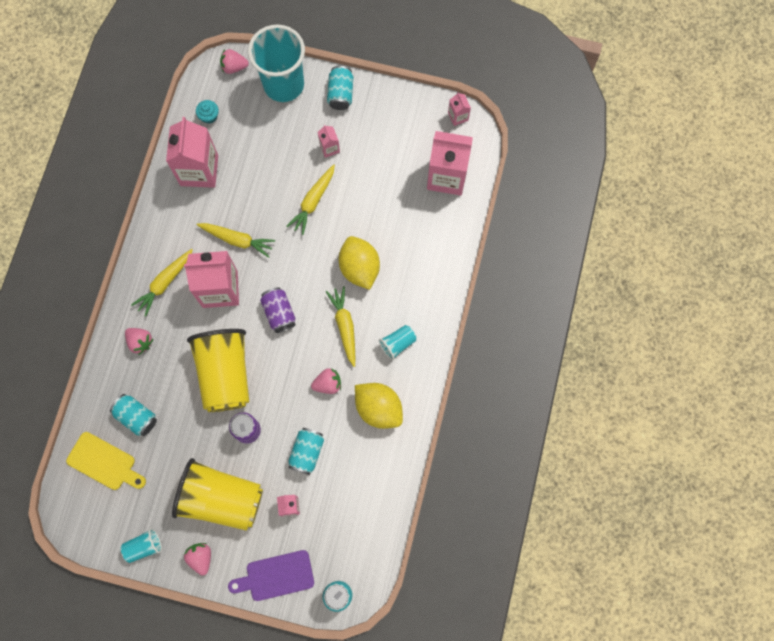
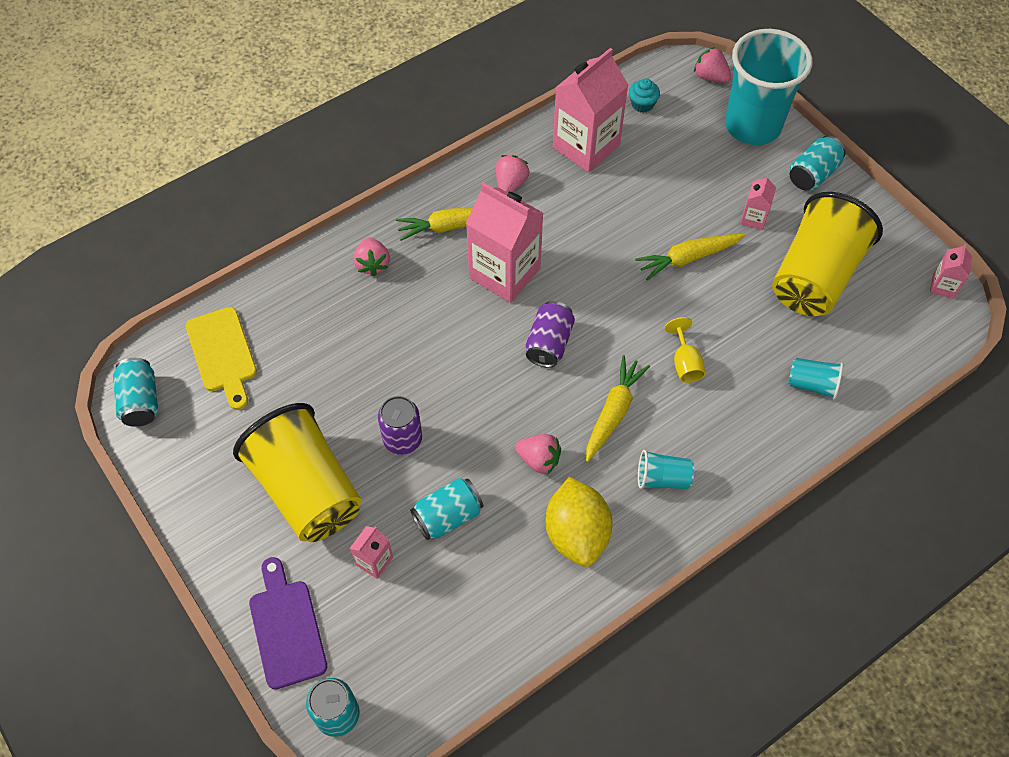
camera: 40 degrees right, 15 degrees down
(137, 417) = (299, 334): turquoise can -> turquoise can (141, 401)
(144, 546) = (178, 472): turquoise cup -> turquoise cup (812, 384)
(201, 557) = (225, 535): pink strawberry -> pink strawberry (510, 184)
(225, 374) = (432, 362): yellow cup -> yellow cup (814, 276)
(237, 240) = (568, 238): yellow carrot -> none
(276, 576) = (286, 628): purple cutting board -> purple cutting board turned 45 degrees clockwise
(359, 268) = (685, 363): yellow lemon -> yellow goblet
(447, 176) = (877, 339): pink carton -> none

